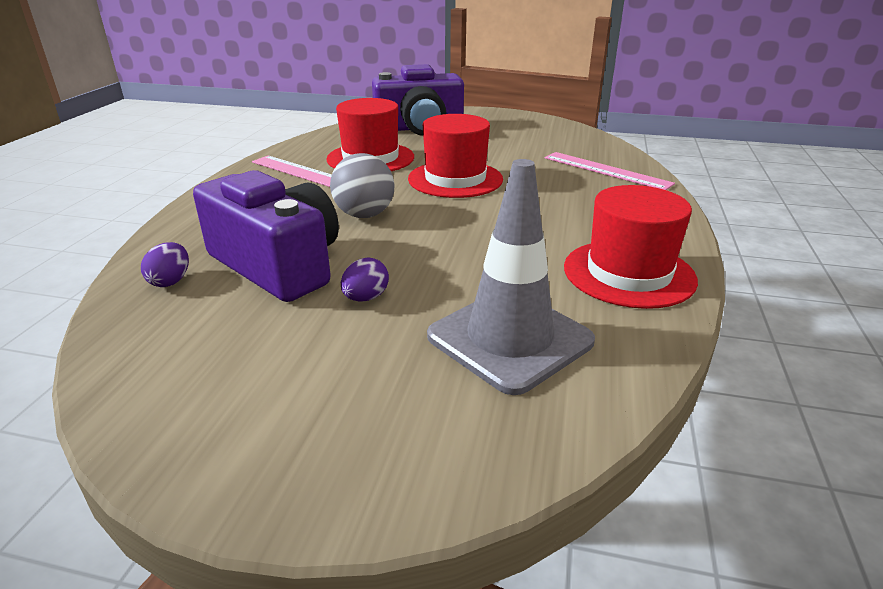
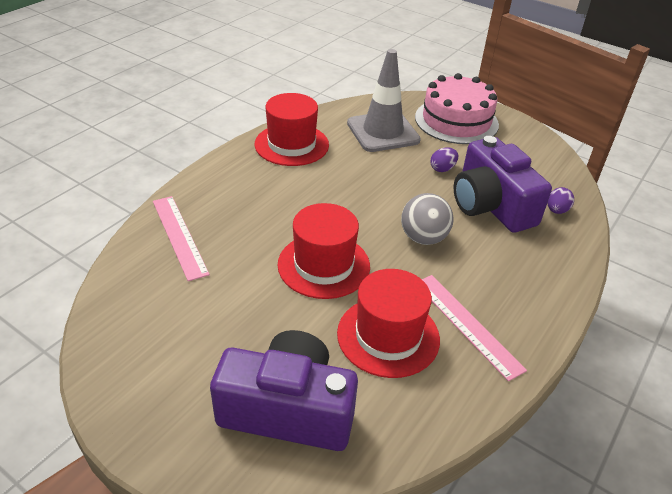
camera: 160 degrees left, 10 degrees up
(366, 421) = (456, 121): none -> pink cake

